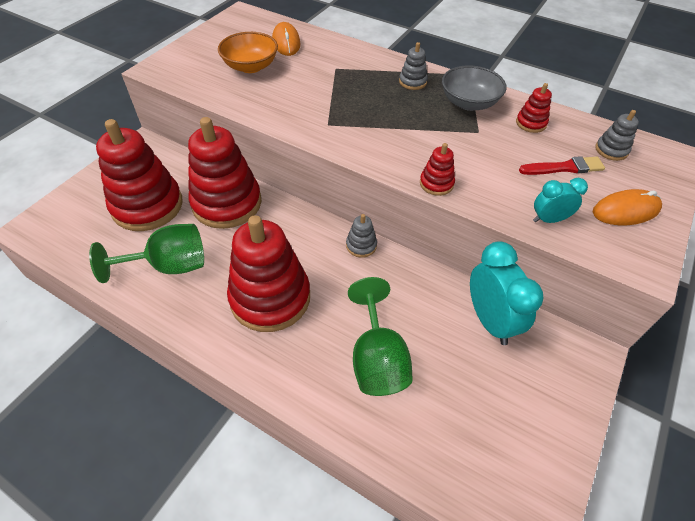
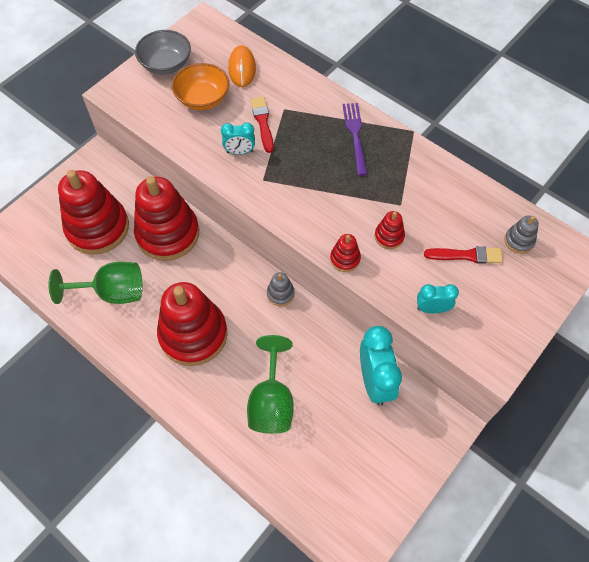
camera: 10 degrees right, 10 degrees up
(298, 104) = (239, 152): none -> turquoise clock
(316, 80) = (262, 122): none -> red brush
(412, 82) = (355, 135): grey stacking toy -> purple fork
(469, 103) = (402, 168): grey bowl -> grey bowl (166, 64)
(531, 123) = (454, 200): red stacking toy -> red stacking toy (389, 236)
(625, 211) = (504, 308): orange mouse -> none

